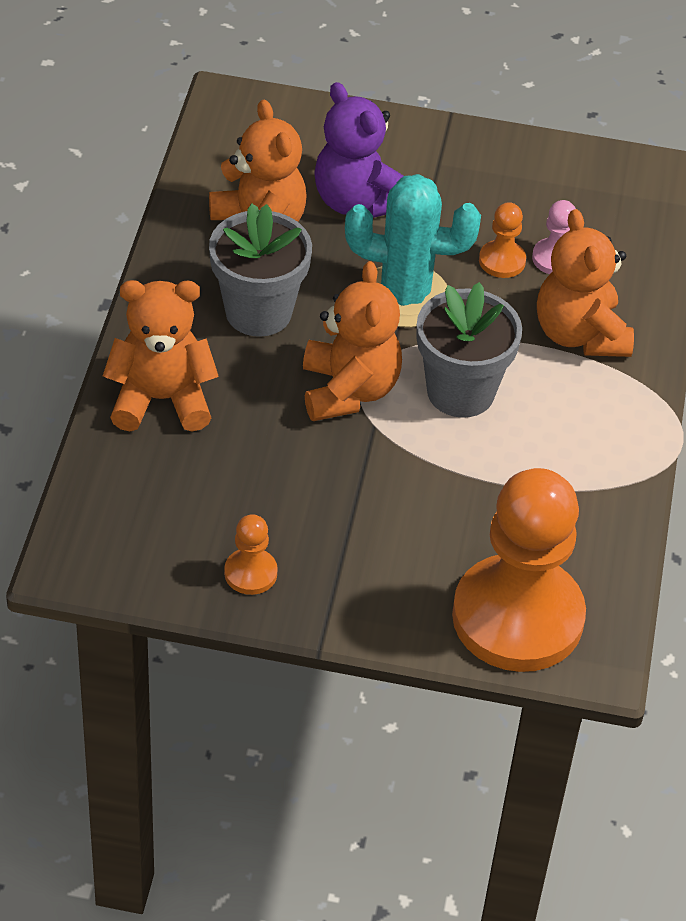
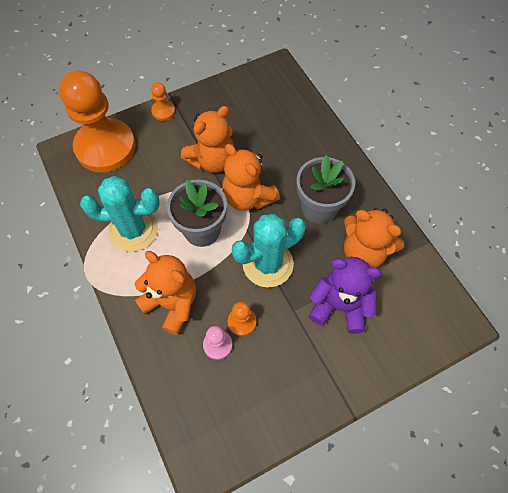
camera: 145 degrees right, 15 degrees up
(161, 399) = (313, 142): orange teddy bear -> orange teddy bear (212, 160)
(250, 573) = (215, 101): orange pawn -> orange pawn (163, 111)
(566, 456) = (133, 230): none -> turquoise cactus

